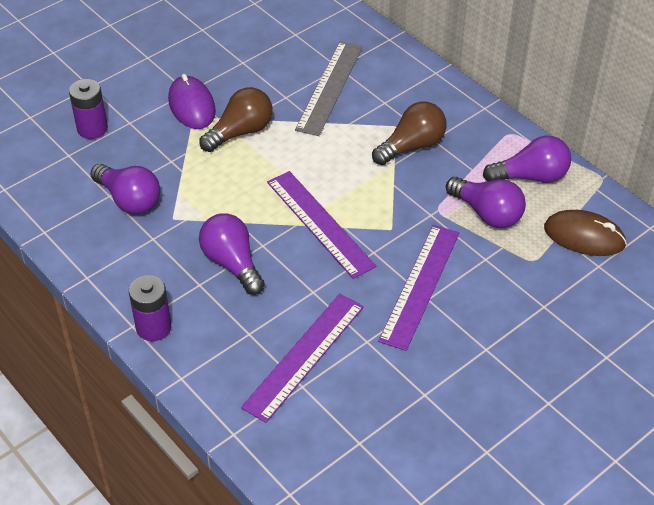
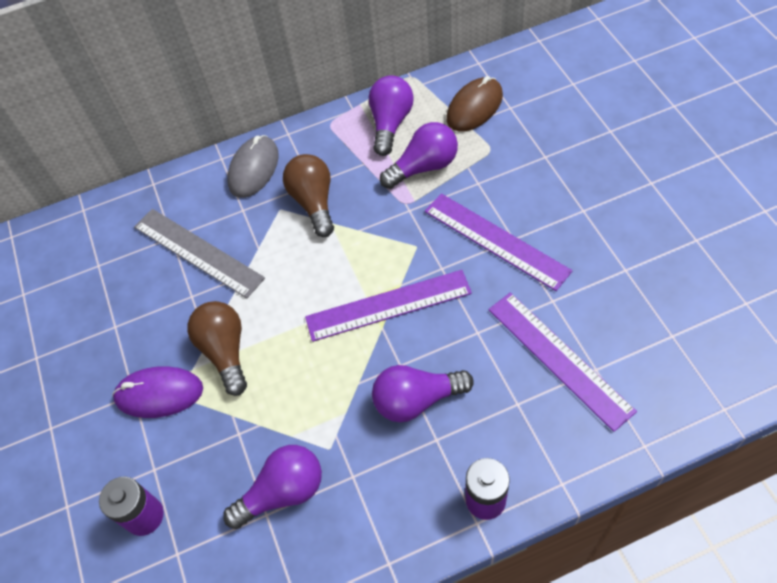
camera: 65 degrees left, 10 degrees up
(432, 96) = (254, 169): none -> grey mouse

